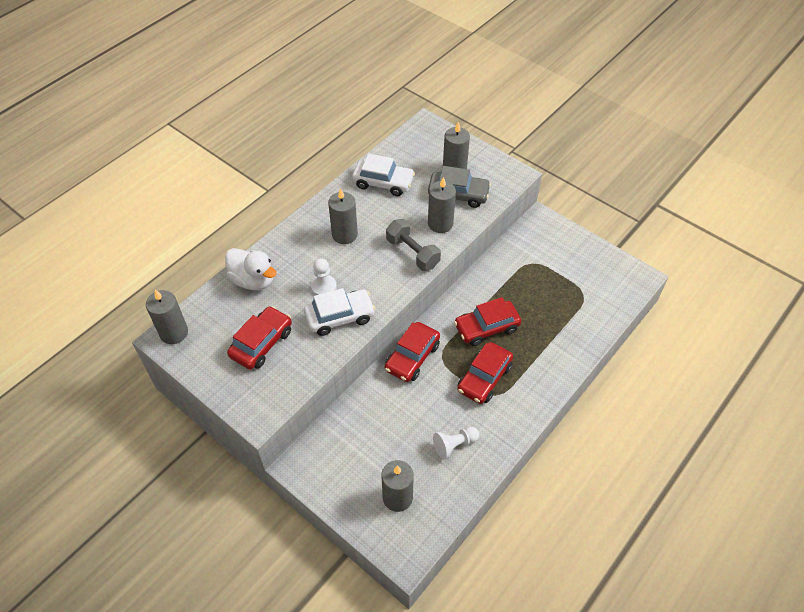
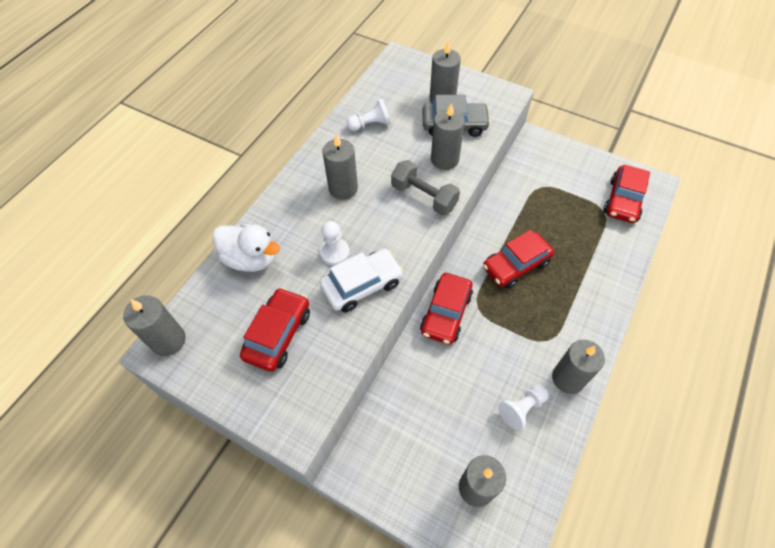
camera: 10 degrees left, 5 degrees up
(383, 182) = (370, 125): white car -> white pawn
(484, 378) = (530, 323): red car -> red car (623, 200)
(502, 428) = (568, 378): none -> grey candle

